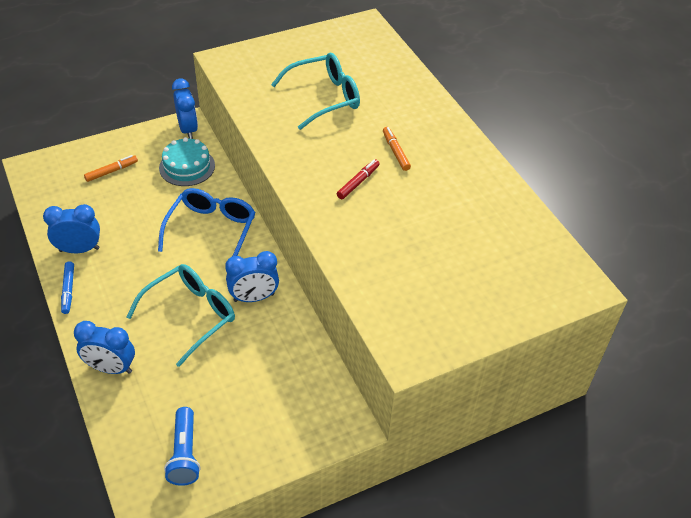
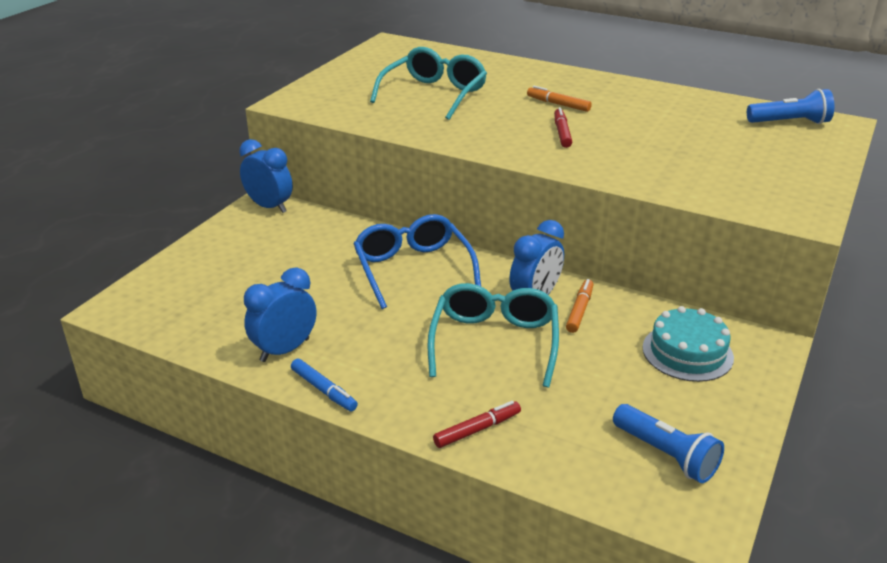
camera: 35 degrees left, 15 degrees down
(111, 171) = (227, 271): orange marker -> orange marker (579, 310)
(111, 368) = (477, 430): blue clock -> red marker
(187, 166) = (311, 234): turquoise cake -> turquoise cake (687, 352)
(544, 264) = (790, 122): none -> blue flashlight

